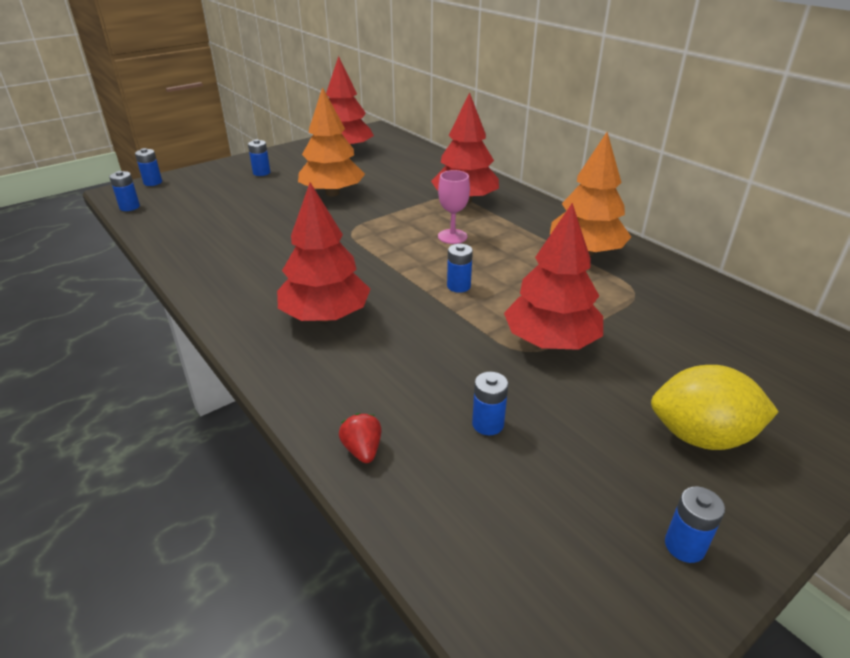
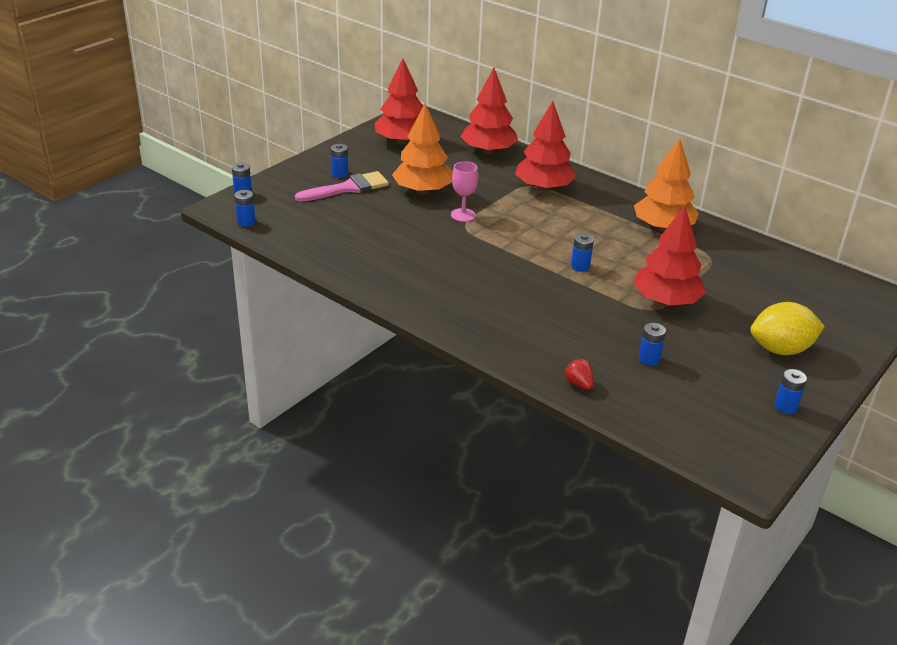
camera: 15 degrees left, 0 degrees up
(258, 185) = (348, 188): none -> pink brush
(325, 316) = (494, 301): red tree -> red tree (488, 151)
(452, 236) = (552, 224): pink goblet -> pink goblet (463, 215)

